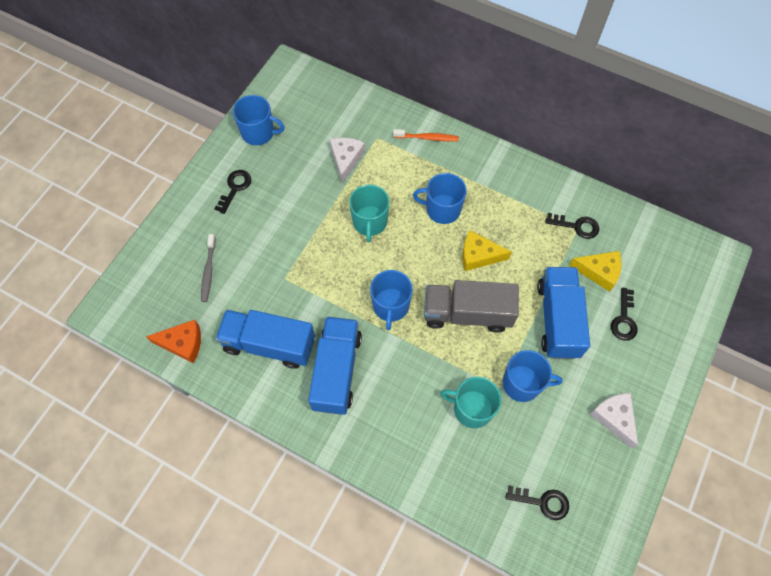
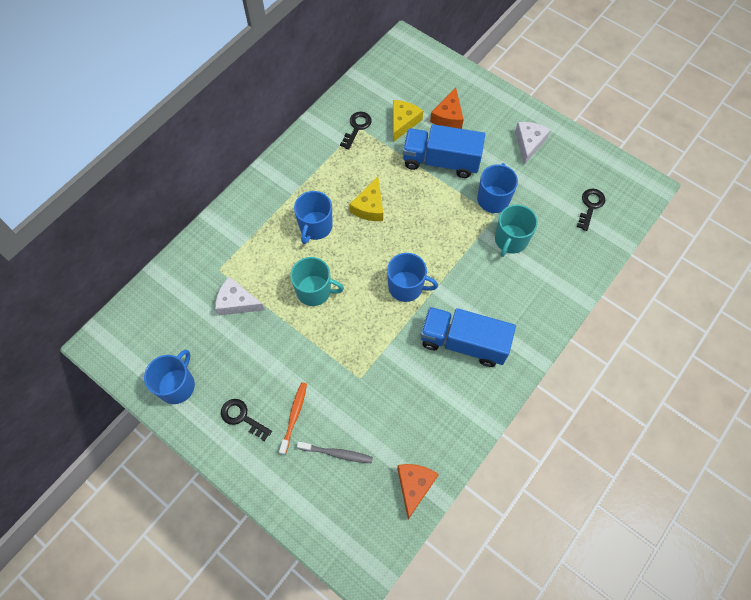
camera: 80 degrees left, 0 degrees up
(269, 344) = (428, 400): blue truck -> none
(427, 138) = (232, 225): orange toothbrush -> orange toothbrush (294, 416)
(467, 313) = (424, 227): grey truck -> none
(614, 418) = (529, 143): white cheese -> white cheese turned 120 degrees clockwise
(624, 319) = (448, 116): black key -> orange cheese

